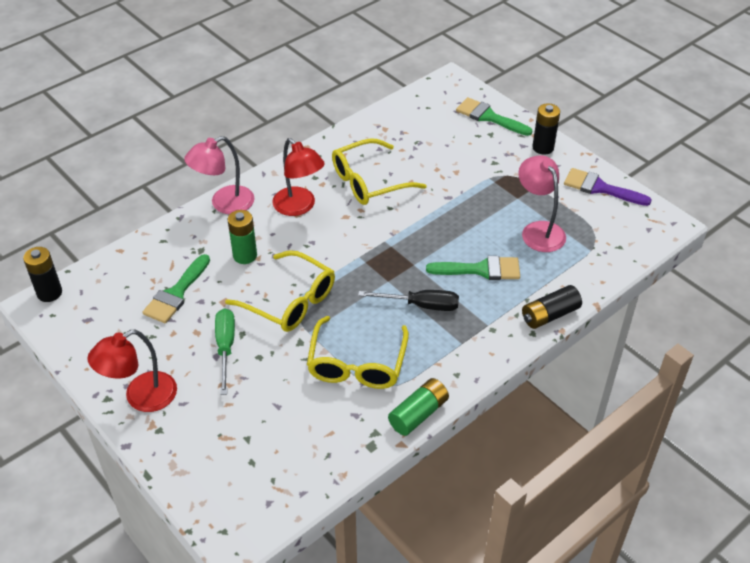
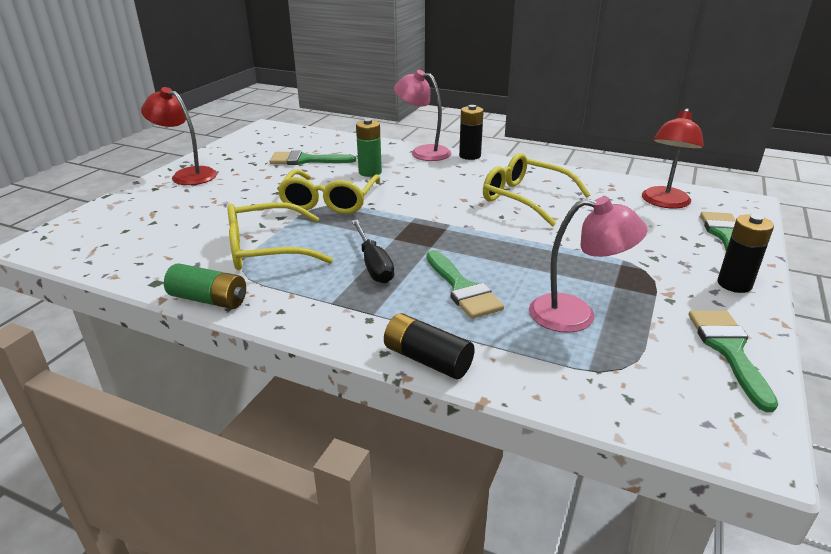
camera: 65 degrees right, 15 degrees down
(49, 293) = (278, 127): black battery -> black battery (470, 156)
(225, 347) = (256, 190): green screwdriver -> none
(299, 207) = (452, 178): red lamp -> red lamp (664, 203)
(538, 230) = (576, 315): pink lamp -> pink lamp turned 60 degrees clockwise
(600, 188) = (729, 350): purple brush -> green brush

